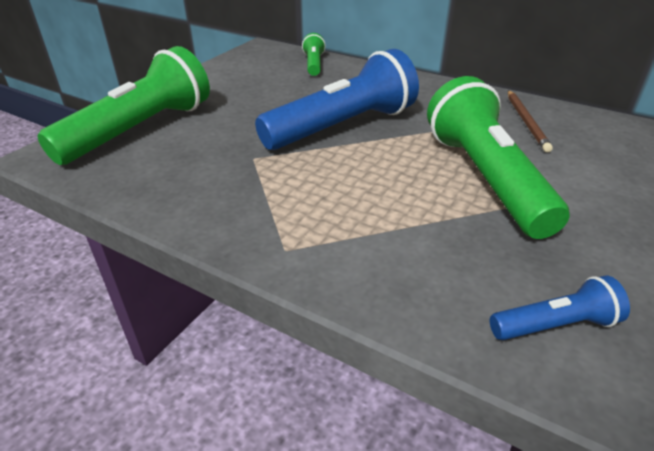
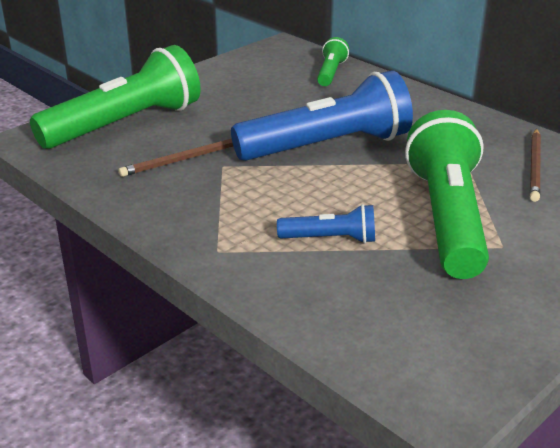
camera: 15 degrees right, 5 degrees down
(212, 156) = (184, 159): none -> brown pencil
(555, 325) = (427, 348): blue flashlight -> blue flashlight (330, 239)

